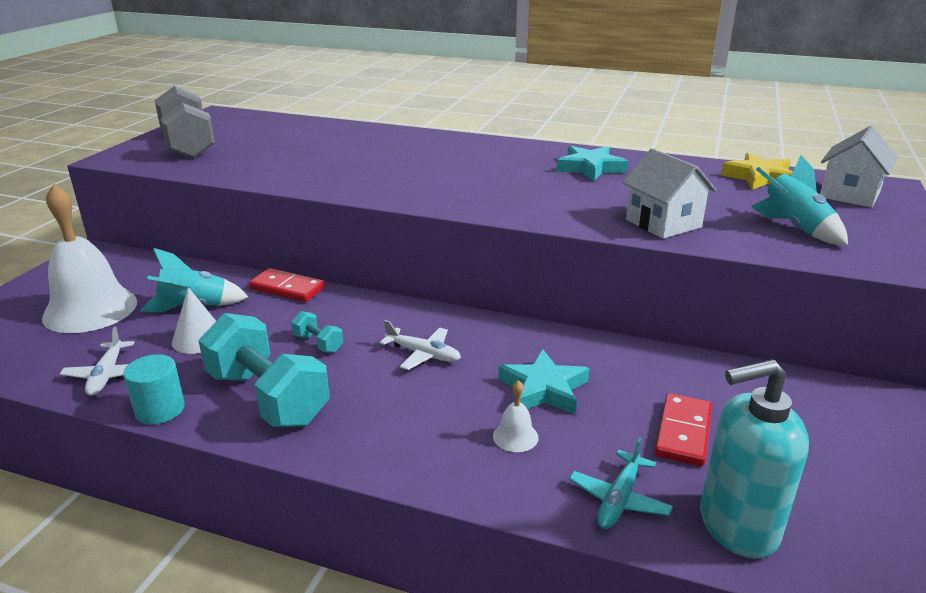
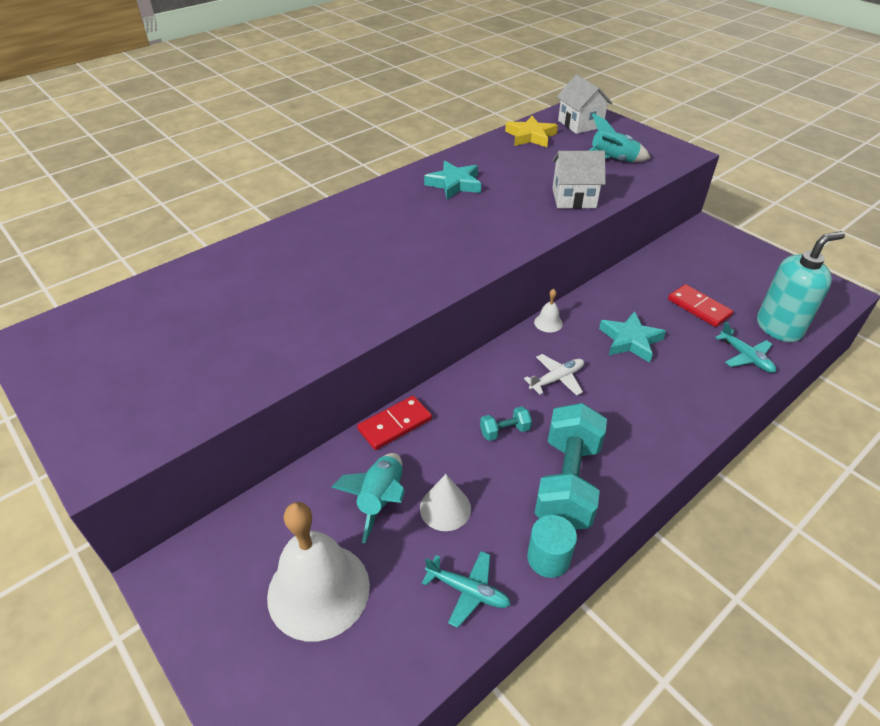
camera: 60 degrees left, 15 degrees up
(107, 375) = (467, 591): white plane -> turquoise plane
(188, 145) = (128, 388): grey dumbbell -> none
(267, 397) = (567, 483): turquoise dumbbell -> turquoise dumbbell turned 60 degrees counterclockwise
(515, 436) = (674, 372): white bell -> white bell (548, 323)
(737, 526) = (779, 327): turquoise soap dispenser -> turquoise soap dispenser turned 135 degrees counterclockwise

